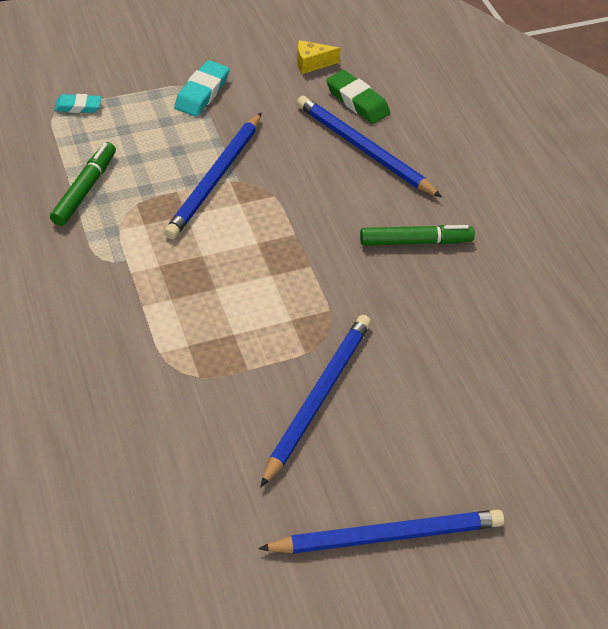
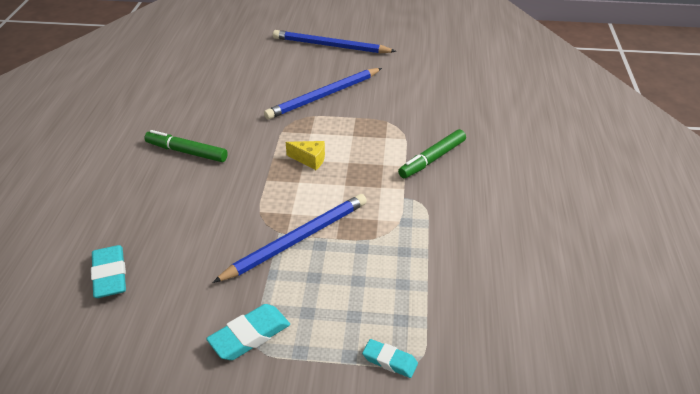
camera: 150 degrees left, 10 degrees down
(85, 189) = (415, 263): green marker -> green marker (432, 159)
(311, 63) = (108, 336): yellow cheese -> yellow cheese (310, 160)
(357, 101) = (110, 275): green eraser -> turquoise eraser
(363, 149) = (153, 227): blue pencil -> none

